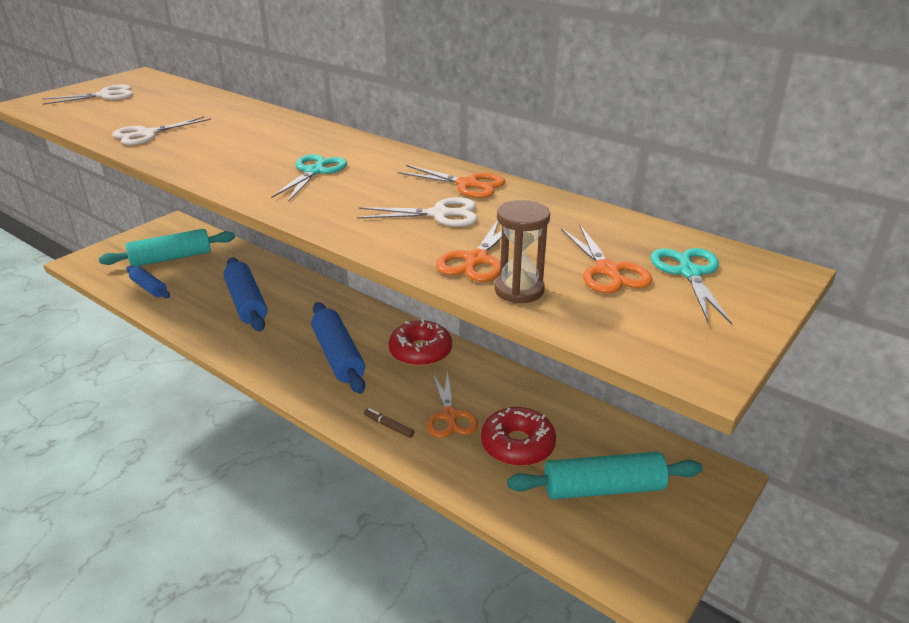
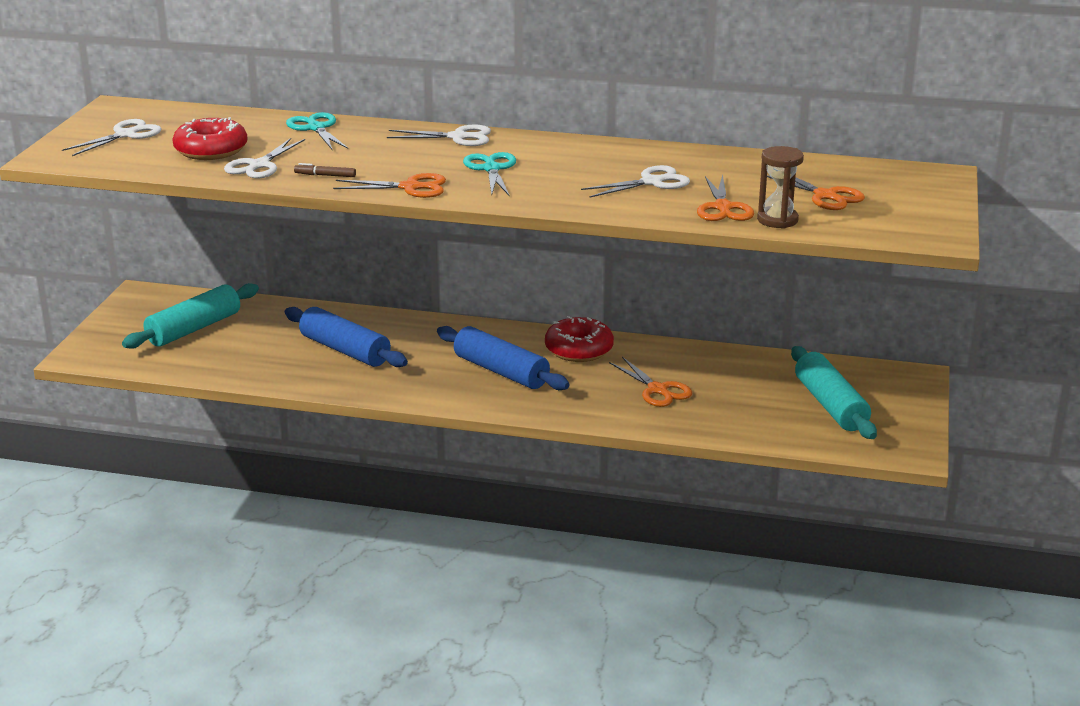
camera: 25 degrees left, 5 degrees down
(149, 288) = (209, 361): blue rolling pin -> none
(331, 138) = (458, 137): none -> white scissors
(389, 426) = (610, 410): brown marker -> brown marker (325, 175)
(467, 184) = (643, 155): orange scissors -> orange scissors (410, 187)
(517, 445) = (736, 395): red donut -> red donut (211, 150)
(603, 488) = (830, 405): turquoise rolling pin -> turquoise rolling pin turned 75 degrees counterclockwise
(689, 273) = (882, 186): turquoise scissors -> turquoise scissors (316, 128)

